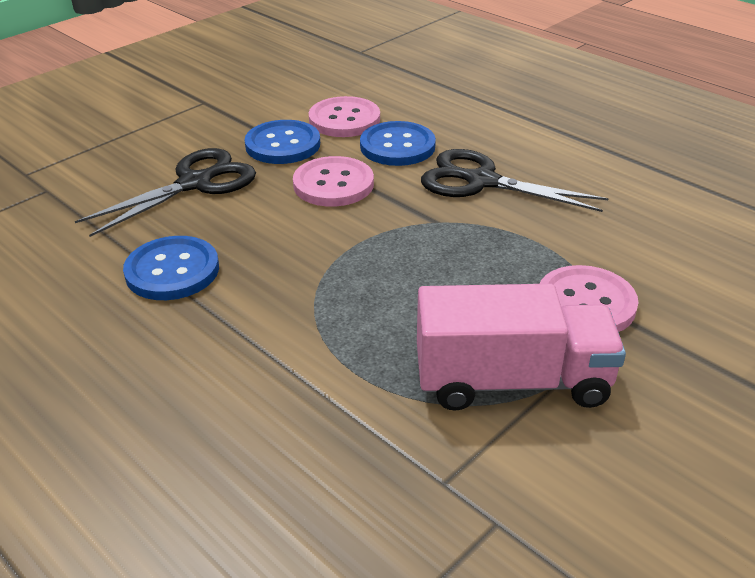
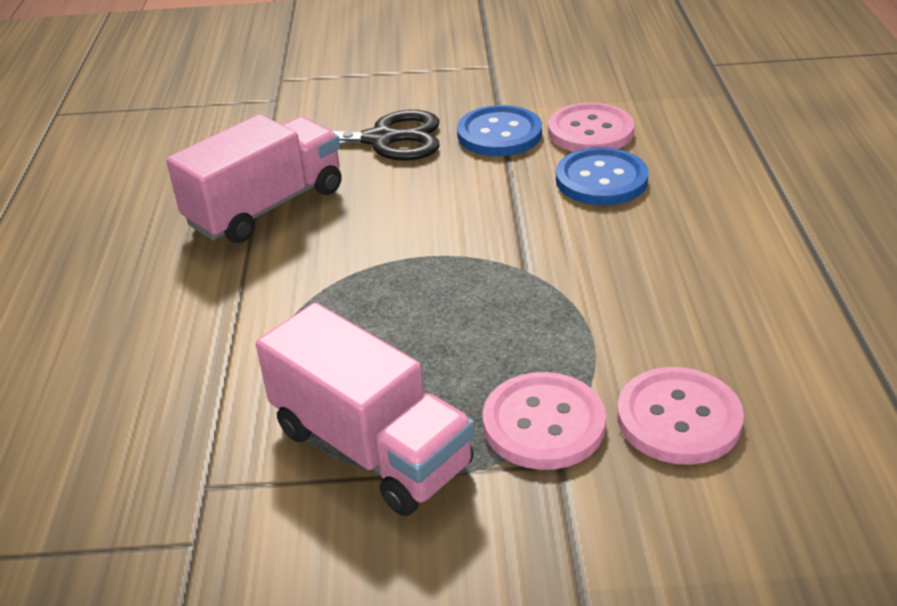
camera: 45 degrees right, 0 degrees up
(172, 271) = (266, 207): blue button -> pink truck
(333, 184) = (488, 191): pink button -> pink button (678, 418)
(481, 181) = (630, 252): black scissors -> none

